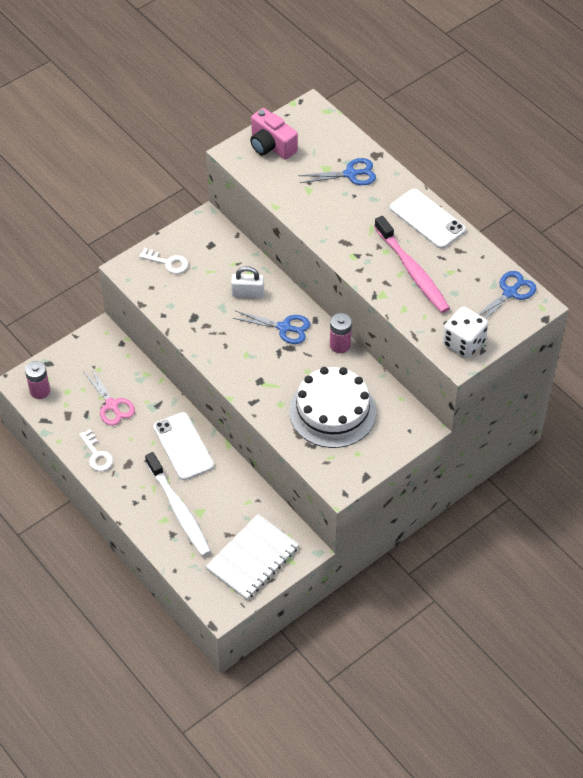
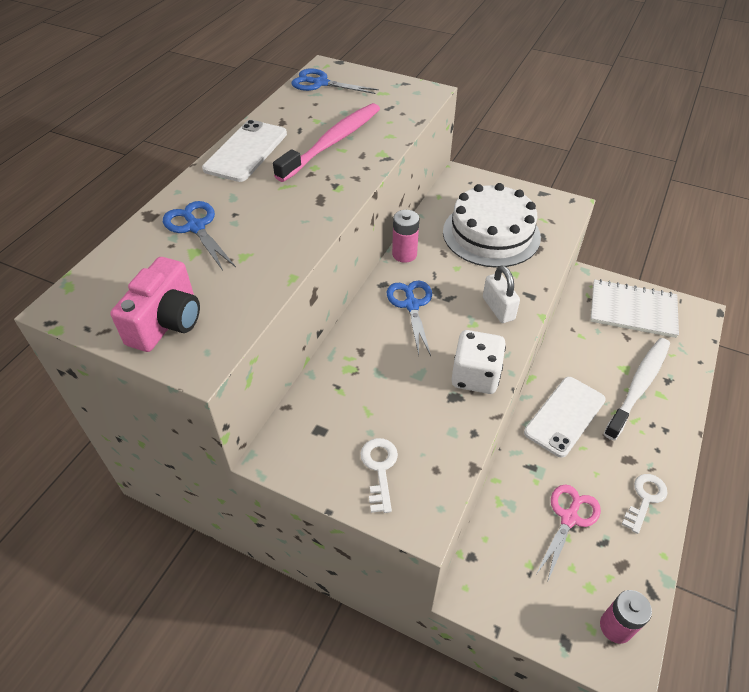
camera: 115 degrees left, 5 degrees down
(248, 293) = (381, 357): white padlock -> white padlock (498, 308)
(463, 343) = (404, 94): white dice -> white dice (475, 376)

